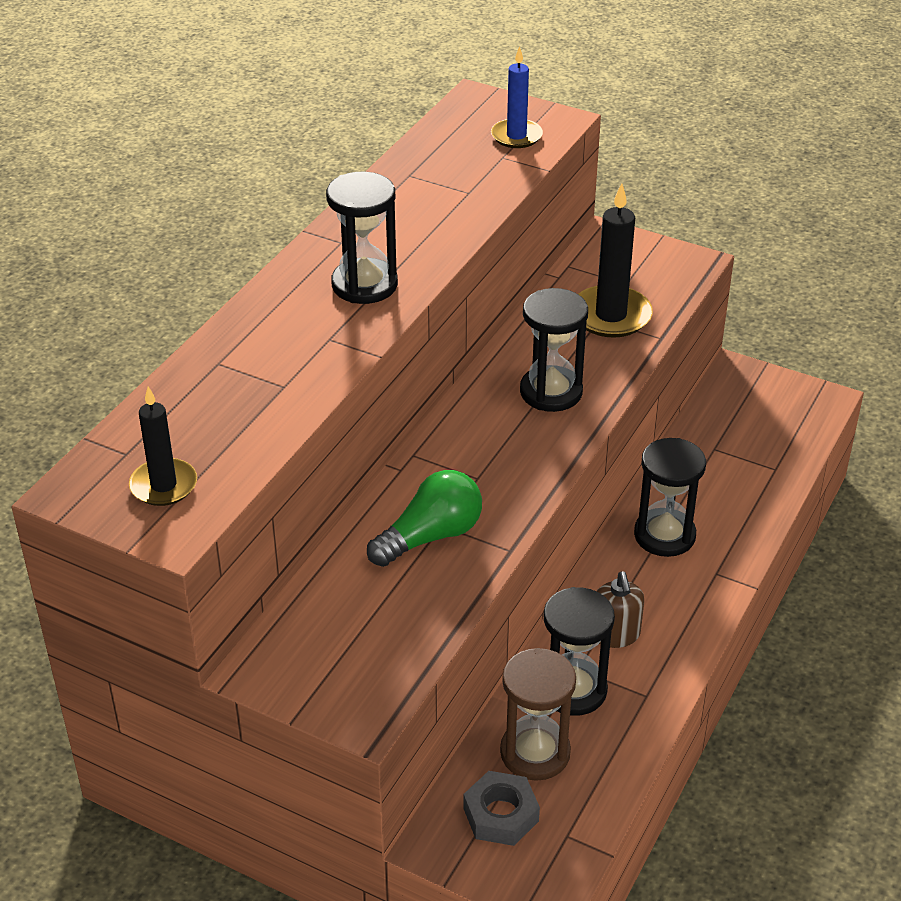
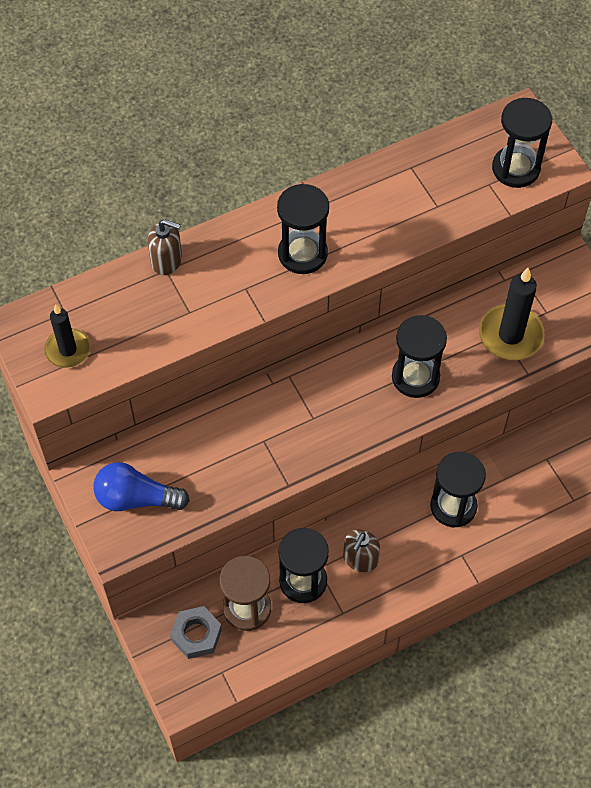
camera: 35 degrees right, 20 degrees up
(211, 355) = (167, 260): none -> brown soap dispenser
(341, 655) = (136, 498): none -> blue light bulb
(430, 536) = (250, 445): green light bulb -> none
(516, 136) = (515, 168): blue candle -> black hourglass

